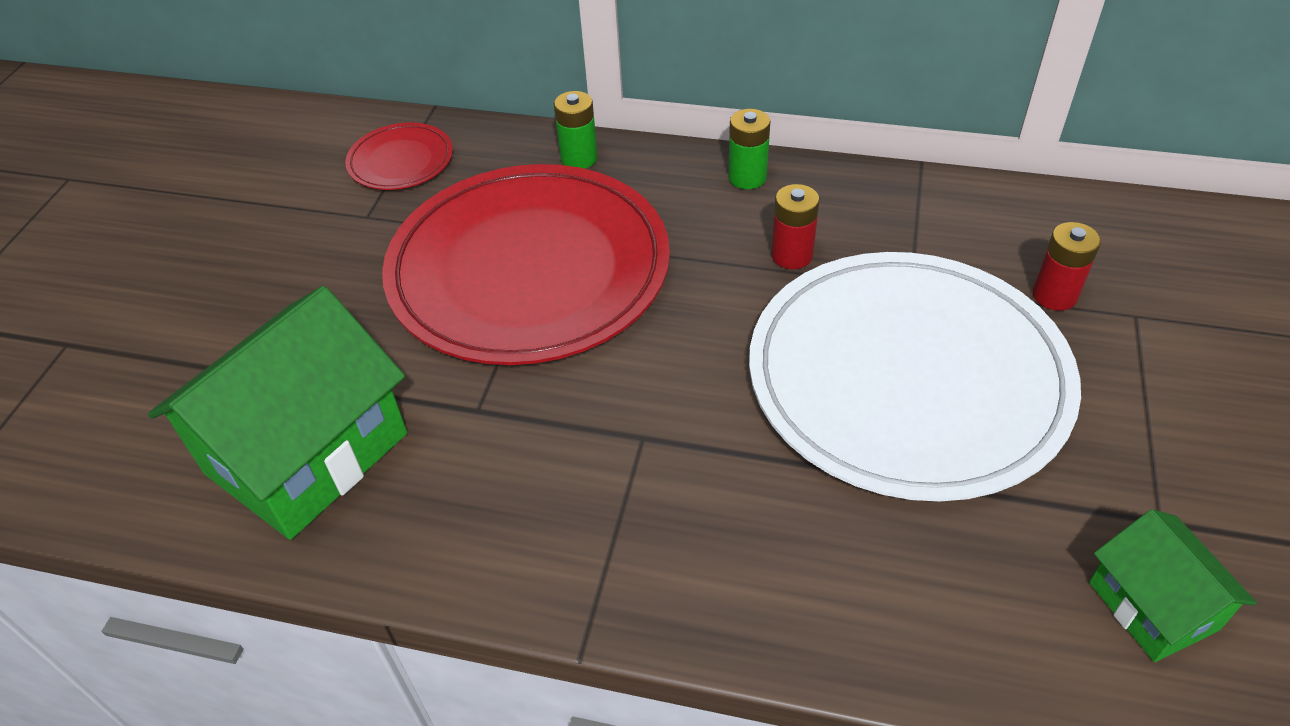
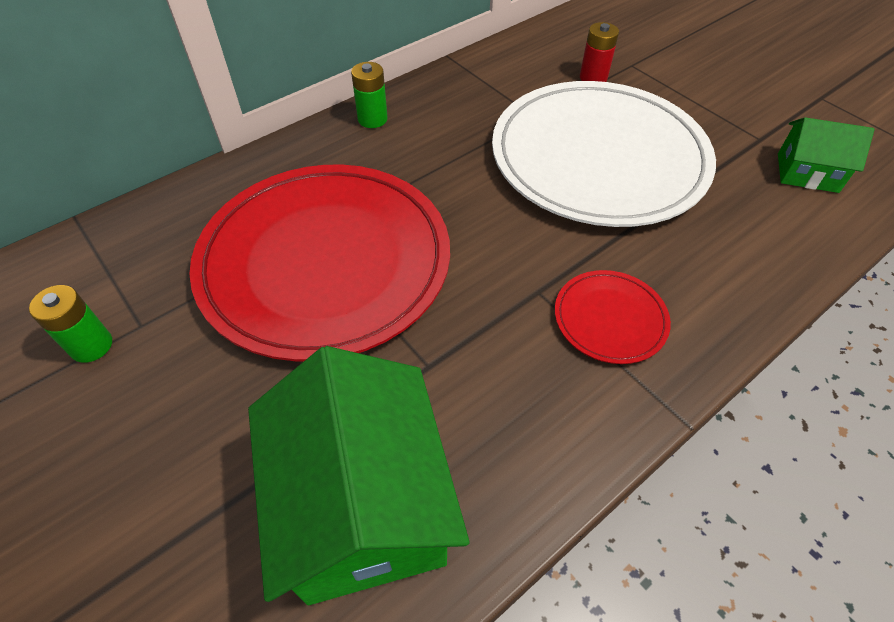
camera: 55 degrees left, 5 degrees up
(401, 161) = (107, 270): red plate -> red plate (610, 319)
(579, 158) = (249, 176): green battery -> green battery (91, 345)
(791, 255) = (459, 142): red battery -> none

